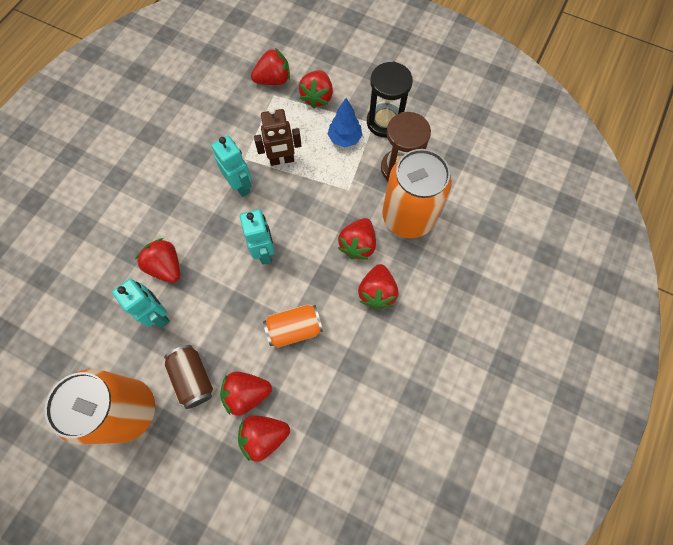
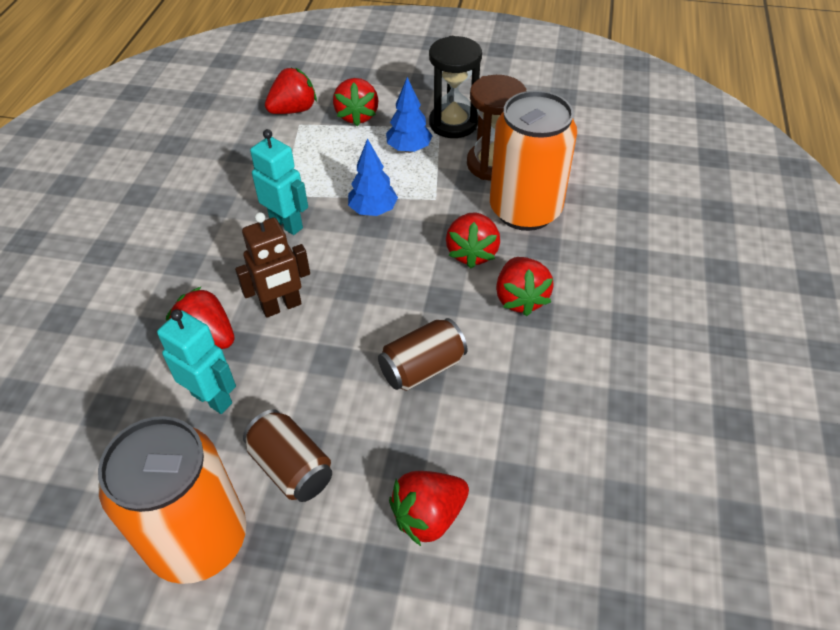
camera: 15 degrees left, 20 degrees down
(246, 393) = (381, 466): red strawberry -> none
(264, 251) = (346, 288): turquoise robot -> none
(282, 160) = (334, 186): brown robot -> brown robot (281, 306)
(294, 329) = (422, 368): orange can -> brown can
(302, 189) = (373, 210): none -> blue tree

